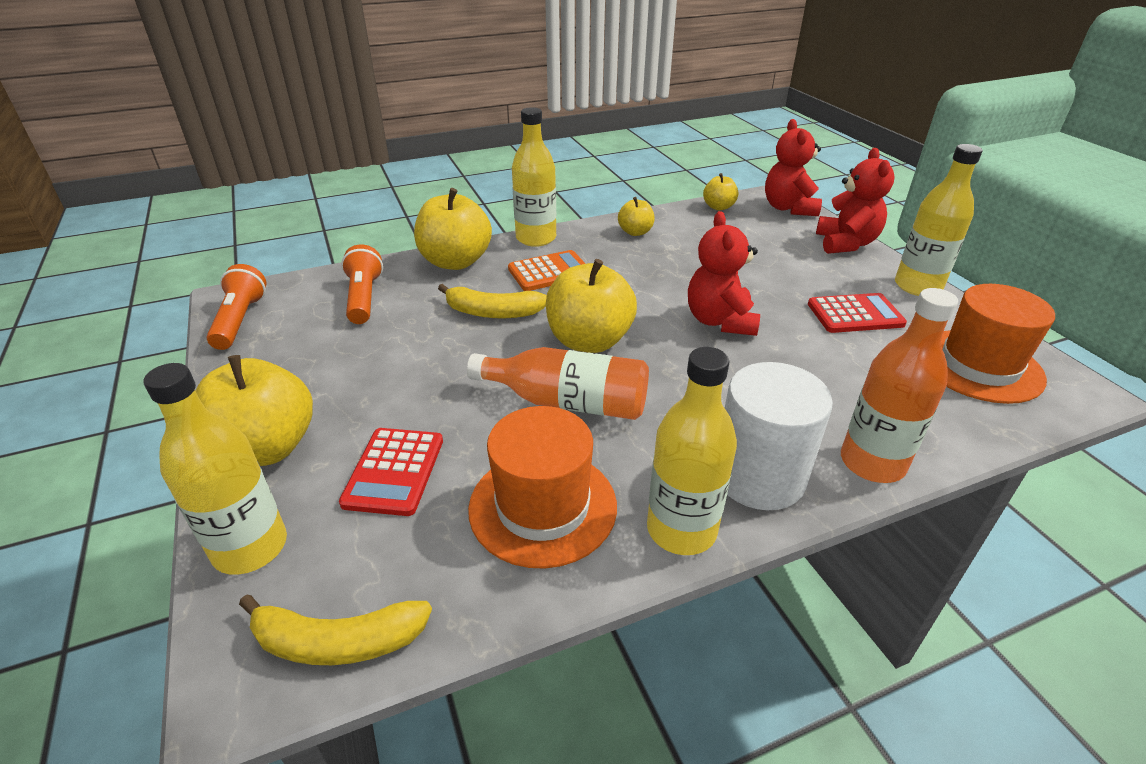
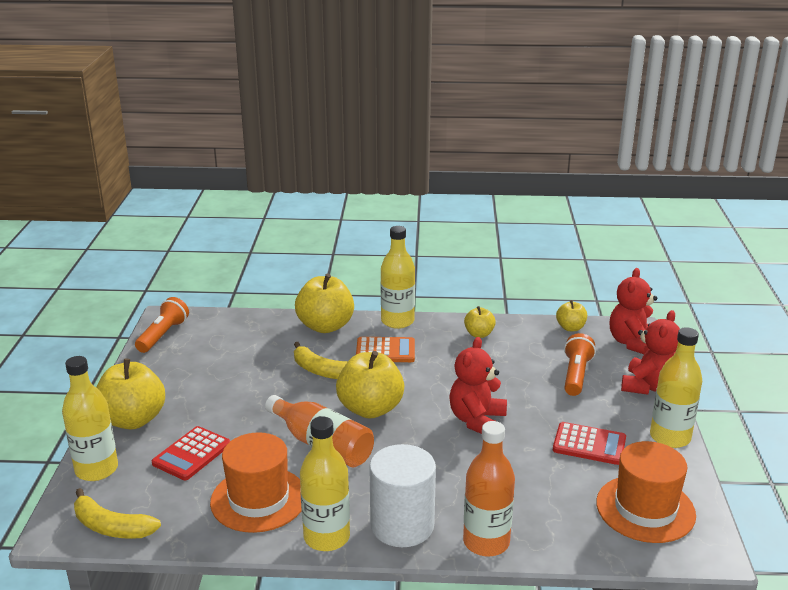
camera: 25 degrees right, 10 degrees down
(364, 298) = (246, 338): orange flashlight -> orange flashlight (576, 375)

